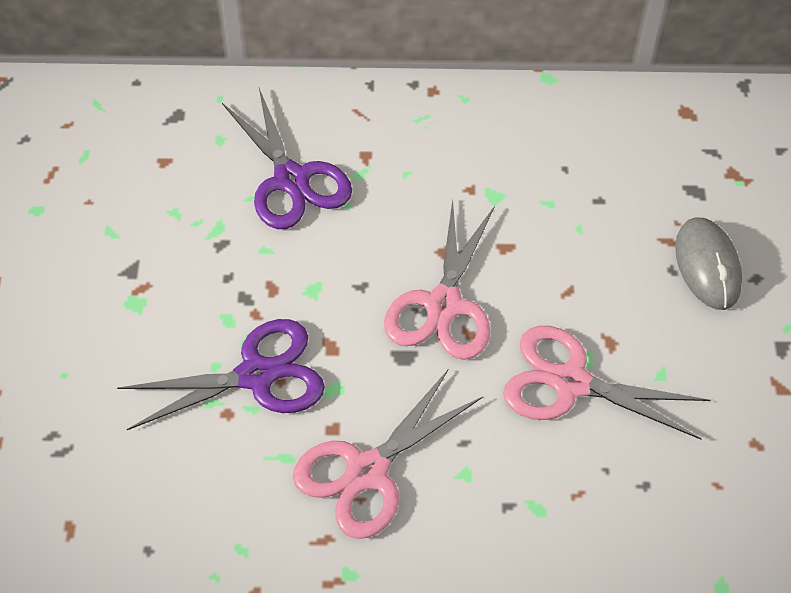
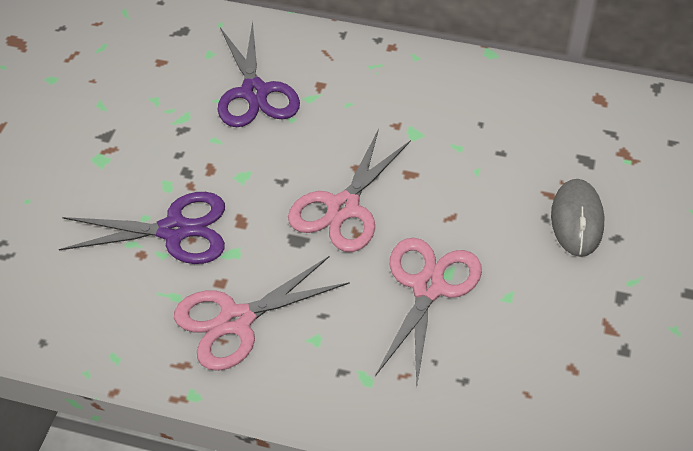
camera: 15 degrees right, 5 degrees down
(571, 383) = (428, 287): pink scissors -> pink scissors turned 75 degrees clockwise

